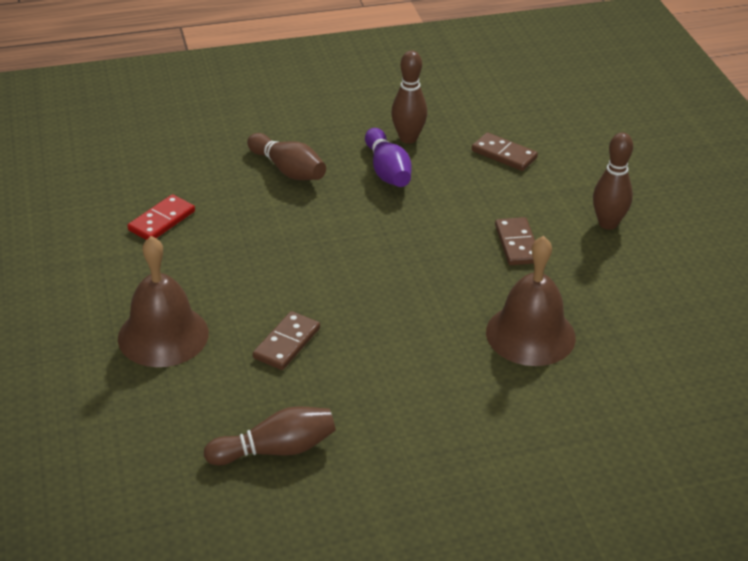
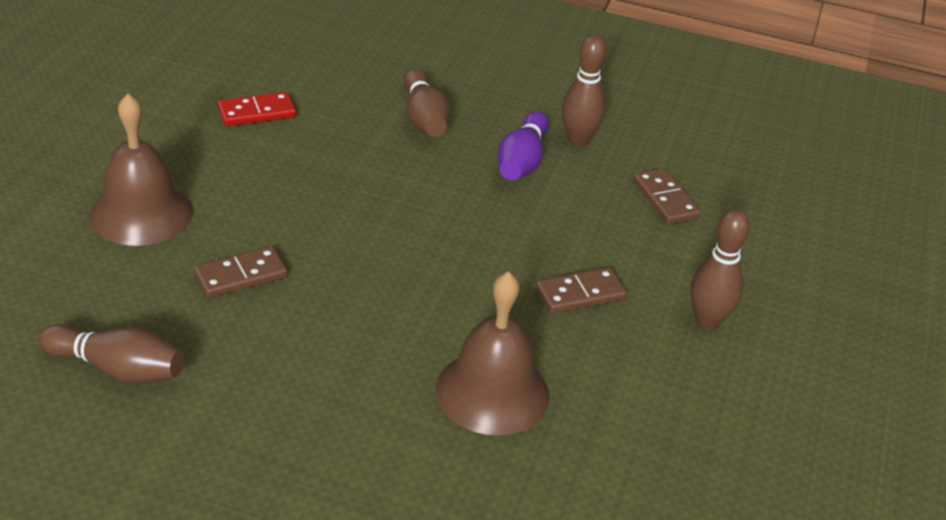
camera: 30 degrees right, 0 degrees up
(517, 244) = (580, 294): brown domino -> brown domino turned 45 degrees clockwise

